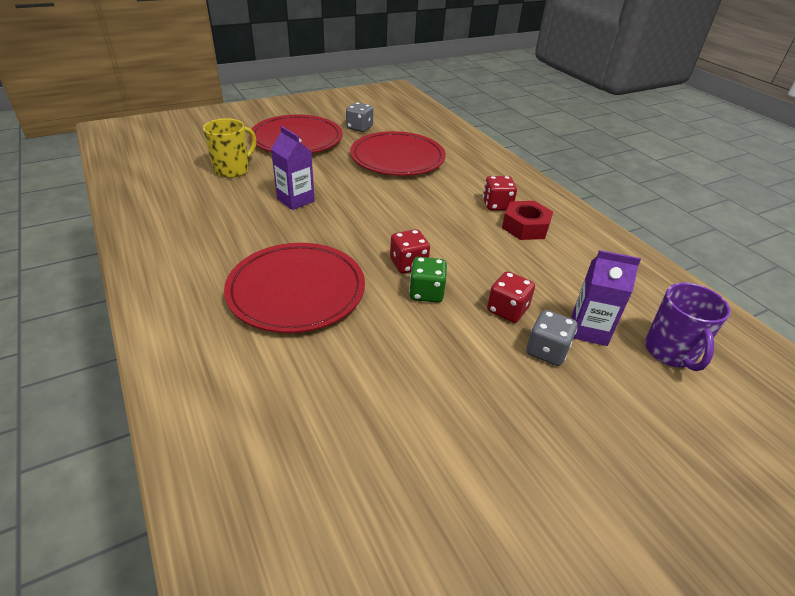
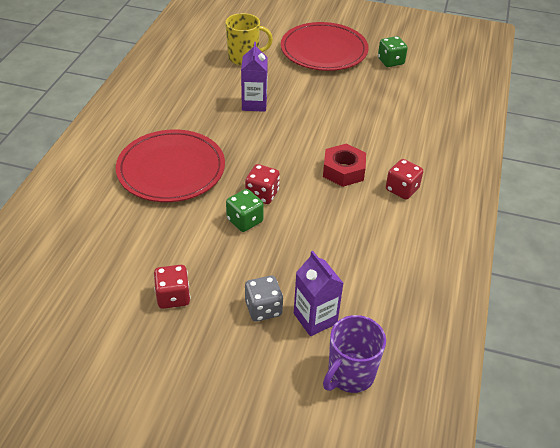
camera: 45 degrees right, 5 degrees up
(359, 128) = (390, 61): grey dice -> green dice
(397, 158) = (381, 105): red plate -> none
(507, 310) = (280, 267): red dice -> red dice (173, 297)
(525, 227) = (396, 220): red nut -> red nut (343, 171)

